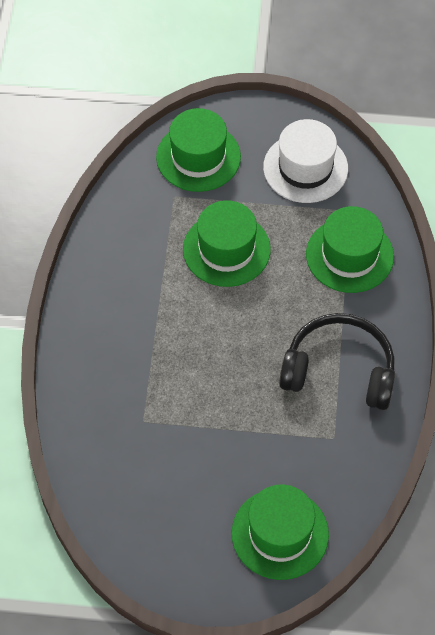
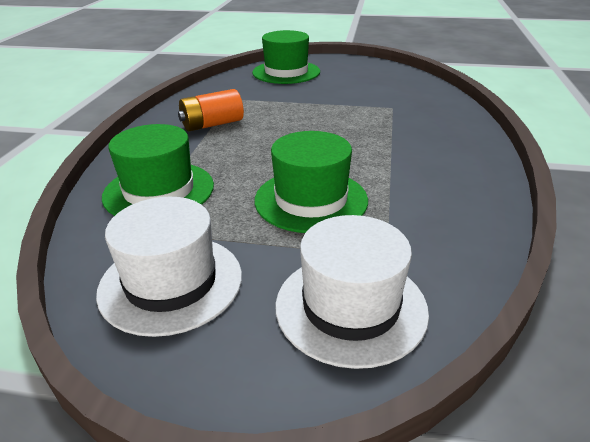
camera: 175 degrees left, 25 degrees down
(198, 157) = (350, 307): green hat -> white hat
(339, 370) = (212, 124): black headphones -> orange battery

